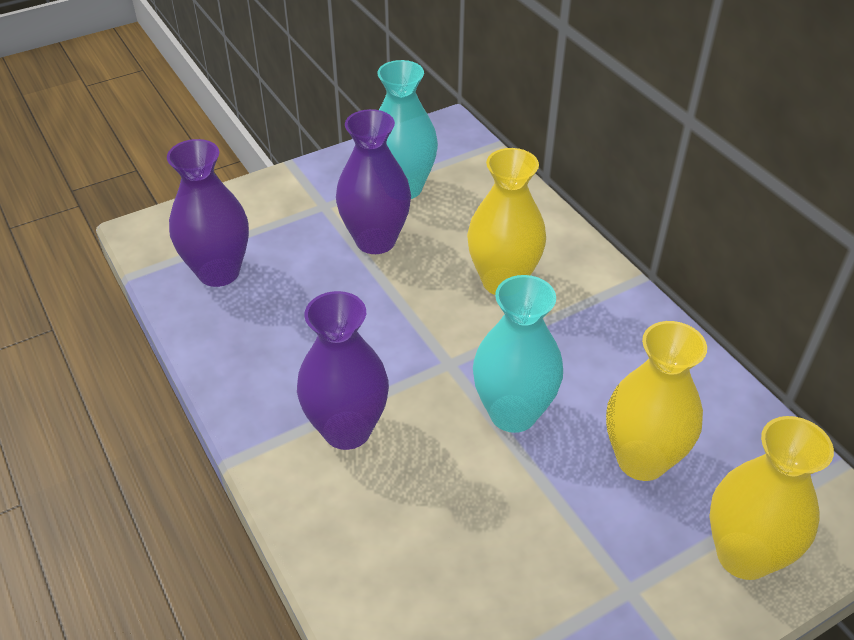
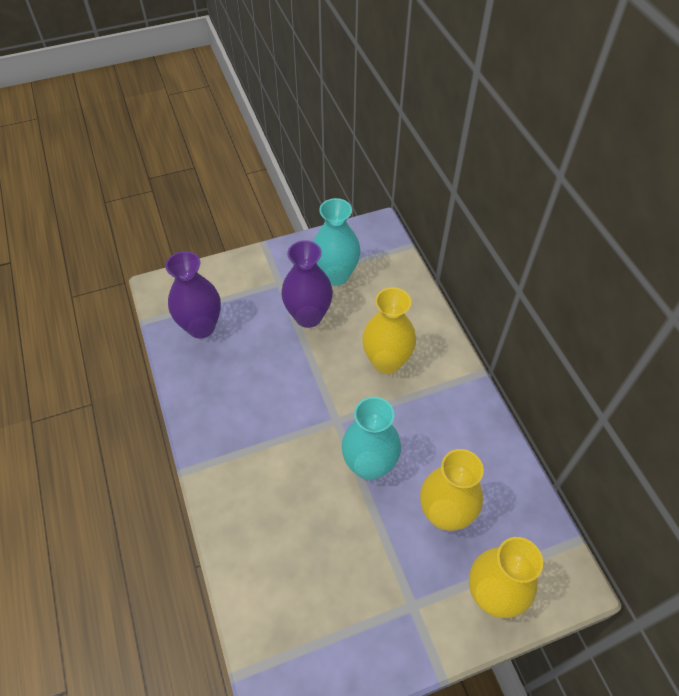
camera: 10 degrees right, 10 degrees up
(347, 430) = (260, 460): purple vase -> none

